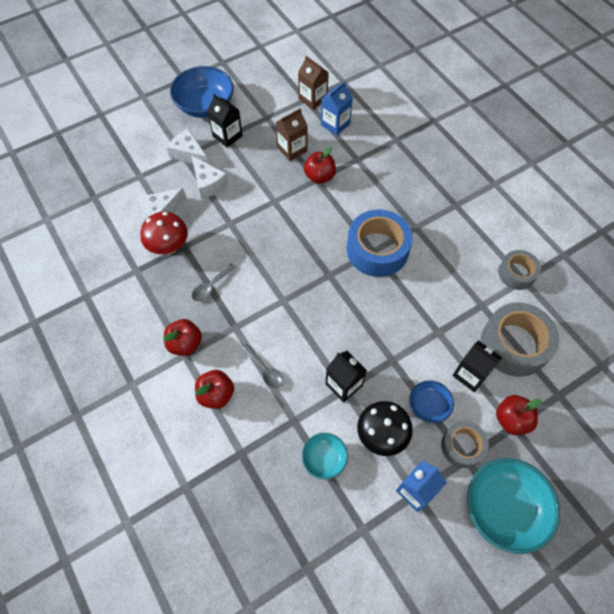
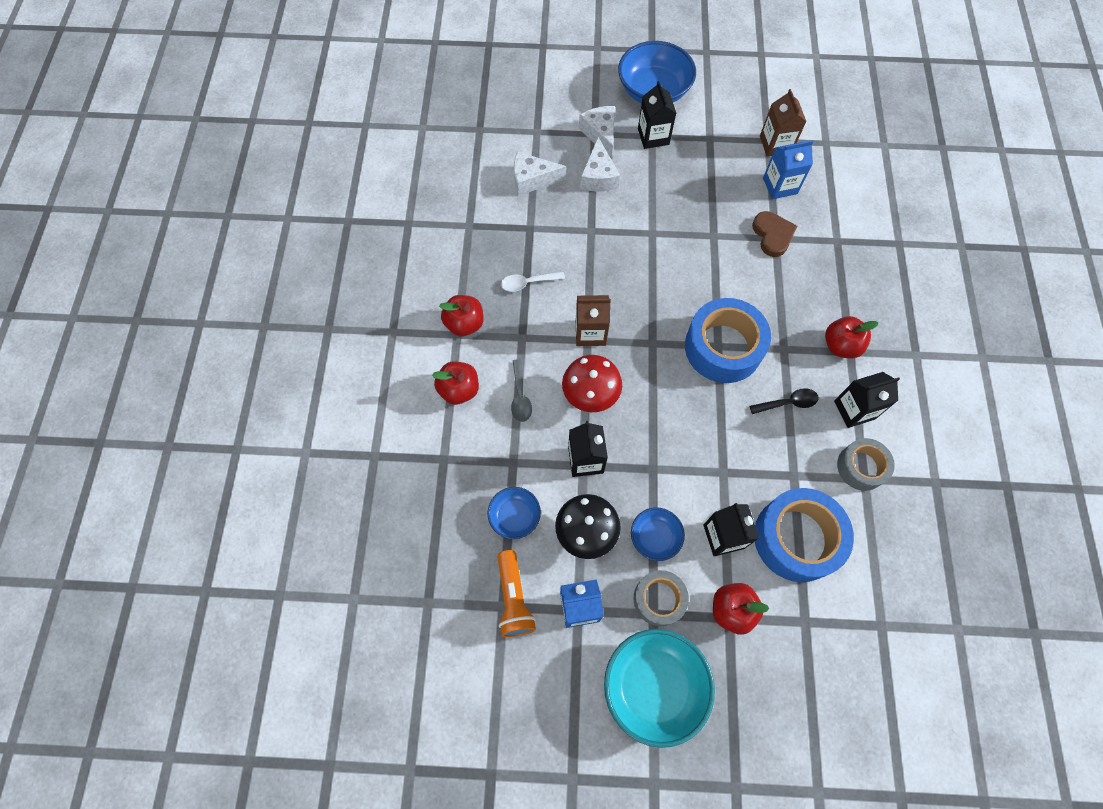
camera: 35 degrees right, 5 degrees up
(169, 247) = (515, 220): red mushroom -> red mushroom (590, 395)
(211, 286) = (527, 283): grey spoon -> white spoon
(292, 149) = (711, 188): brown carton -> brown carton (590, 332)
(319, 176) = (719, 234): red apple -> red apple (840, 346)
(324, 459) = (515, 516): turquoise bowl -> blue bowl
(354, 158) = (772, 235): none -> brown heart
(367, 518) = (514, 598): none -> orange flashlight
(444, 260) = (788, 403): none -> black spoon
(486, 240) = (854, 410): none -> black carton
(514, 344) = (796, 538): grey tape -> blue tape

